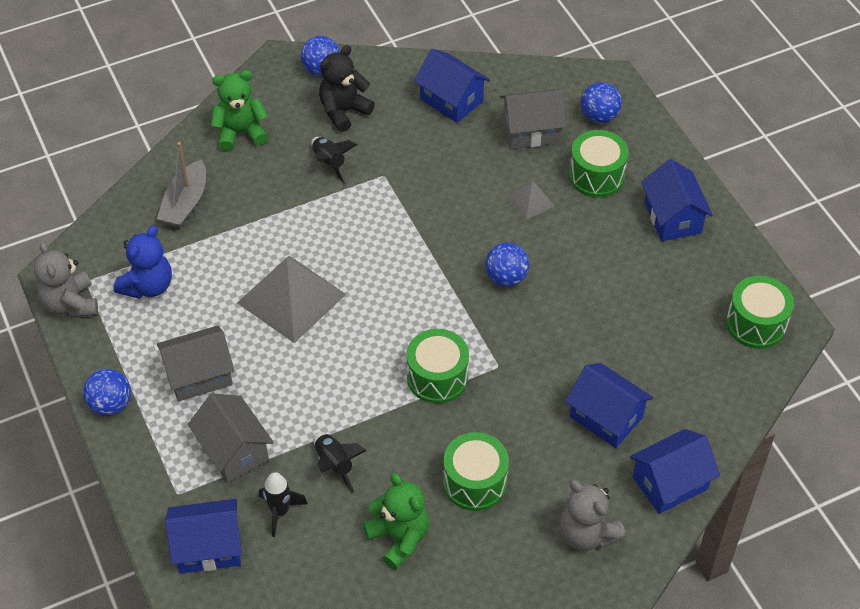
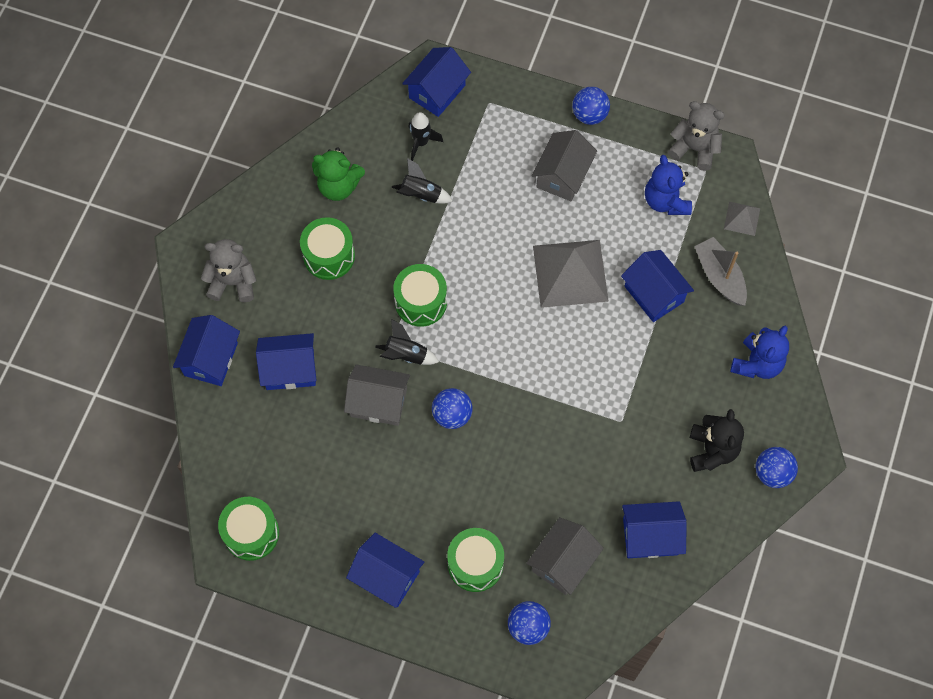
camera: 135 degrees right, 15 degrees up
(233, 450) = (488, 152): grey house -> grey house (378, 402)
(240, 133) = (757, 363): green teddy bear -> blue teddy bear
(249, 232) = (654, 294): none -> blue house
(329, 163) = (668, 396): black rocket -> black rocket (406, 355)
(530, 201) = (499, 495): grey pyramid -> grey pyramid (742, 218)

